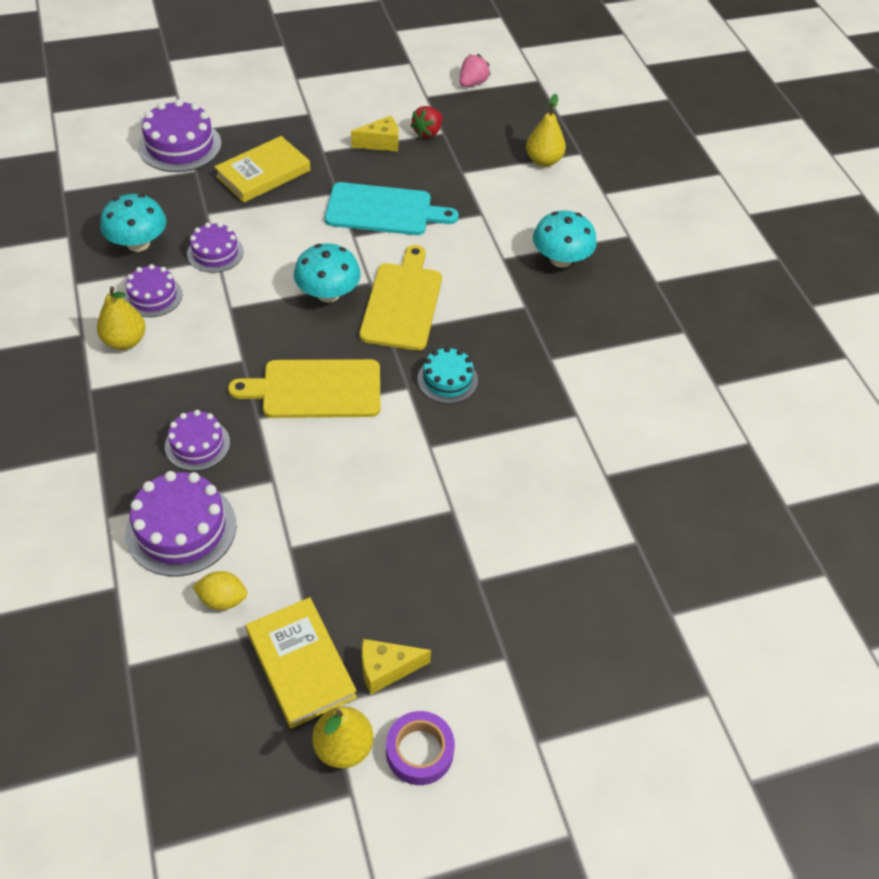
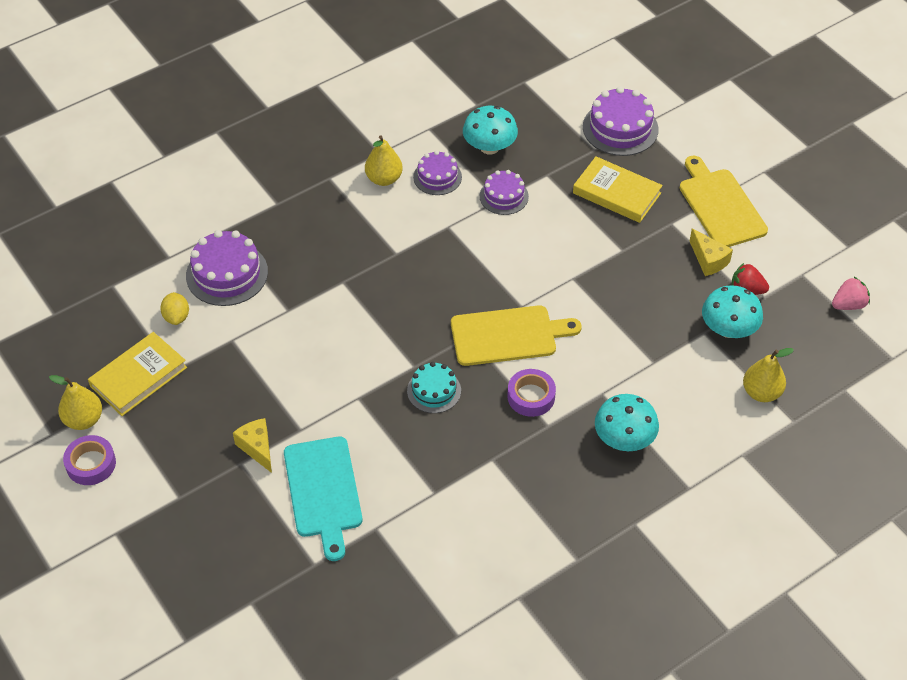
camera: 75 degrees right, 0 degrees up
(197, 444) = (303, 256): purple cake -> none
(316, 389) = (385, 308): yellow cutting board -> yellow cutting board (720, 205)
(328, 293) = (493, 283): turquoise mushroom -> turquoise mushroom (728, 329)
(383, 210) = (617, 289): turquoise cutting board -> turquoise cutting board (323, 491)
(386, 669) = (148, 427): yellow cheese -> yellow cheese (257, 448)
(472, 83) = (848, 304): pink strawberry -> pink strawberry turned 45 degrees counterclockwise
(486, 308) = (531, 396): none -> purple tape

